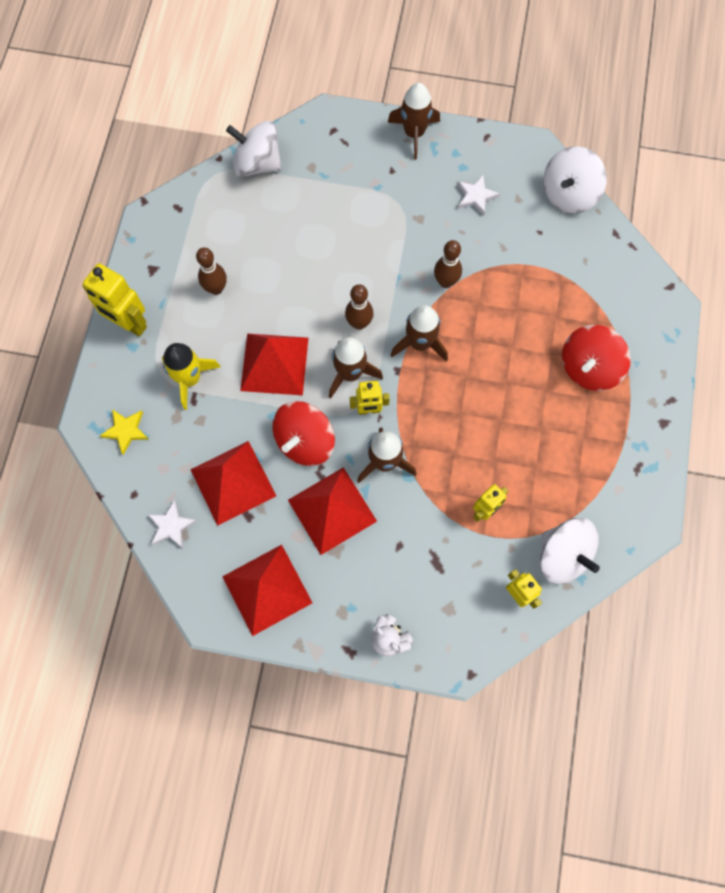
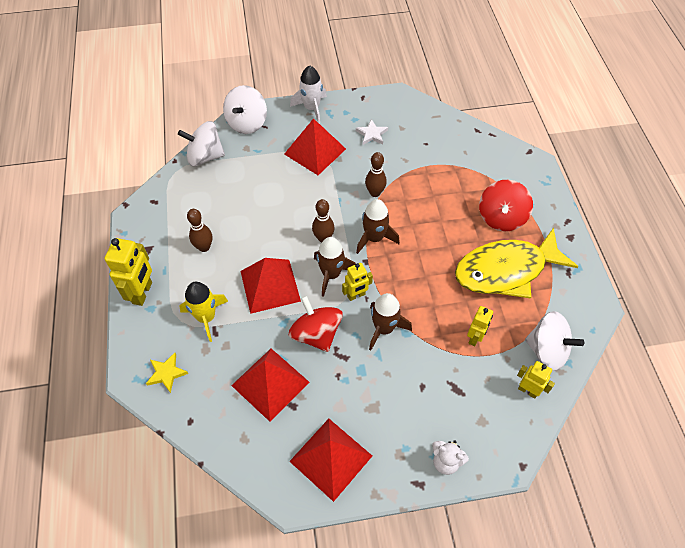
camera: 20 degrees left, 15 degrees down
(129, 324) = (142, 293): yellow robot -> yellow robot turned 90 degrees counterclockwise
(171, 526) = (231, 435): white star -> none
(305, 441) = (316, 334): red spinning top -> red spinning top turned 135 degrees clockwise
(332, 510) = (358, 378): red pyramid -> red pyramid (315, 151)
(414, 133) = (312, 108): brown rocket -> white rocket
(561, 439) = (506, 270): none -> yellow fish
(568, 194) = (434, 116): white spinning top -> white spinning top (247, 123)

